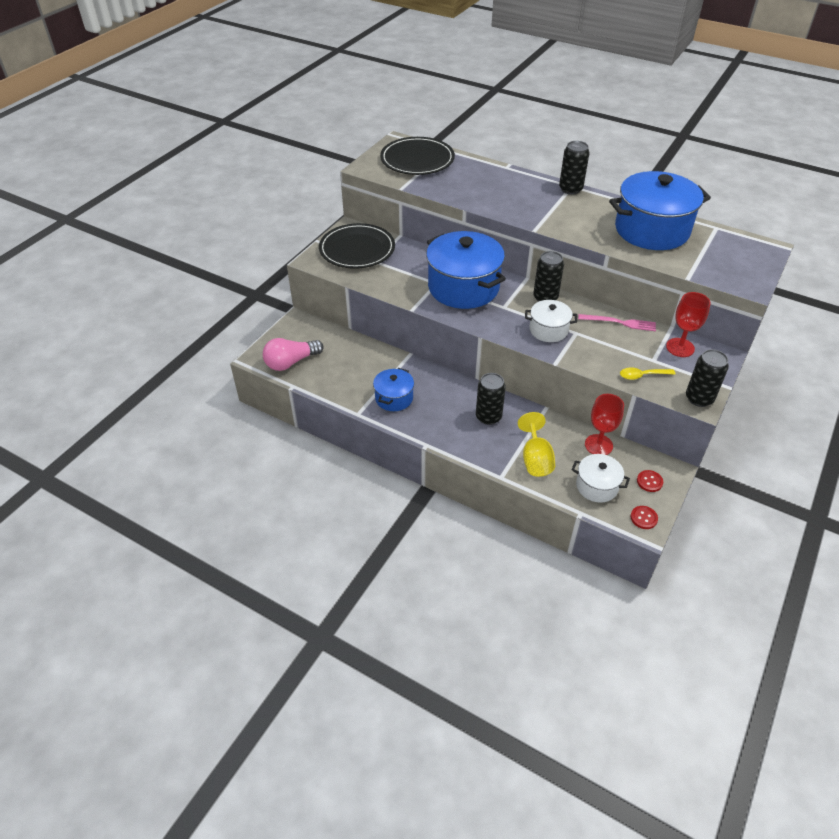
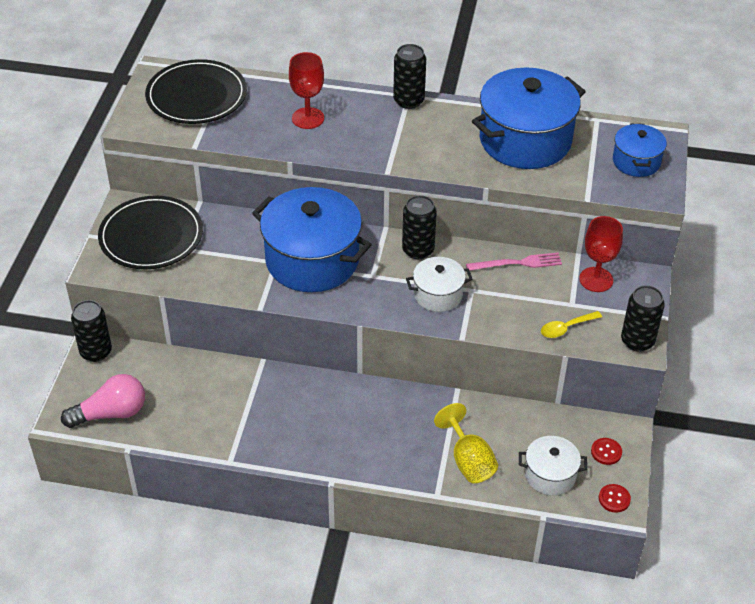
camera: 20 degrees left, 0 degrees up
(291, 362) = (111, 413): pink light bulb -> pink light bulb turned 150 degrees counterclockwise
(394, 398) = (267, 427): blue pot -> blue pot (636, 161)
(488, 417) = (393, 421): black can -> black can (96, 352)
(598, 445) = (534, 422): red goblet -> red goblet (308, 118)

